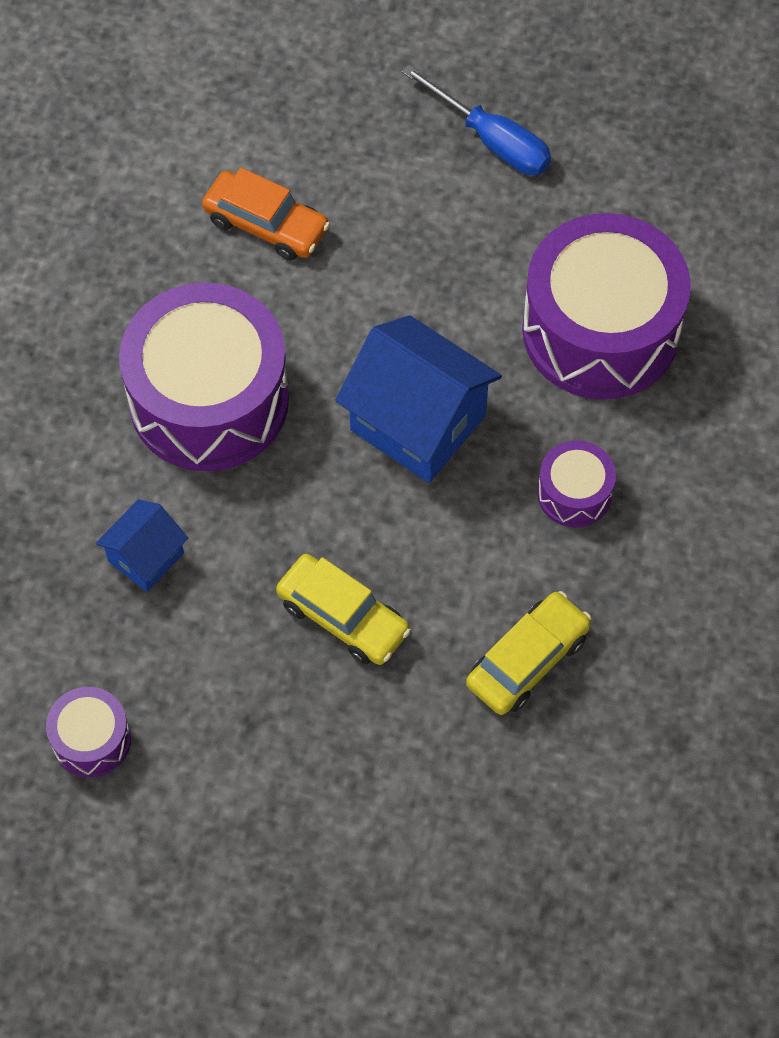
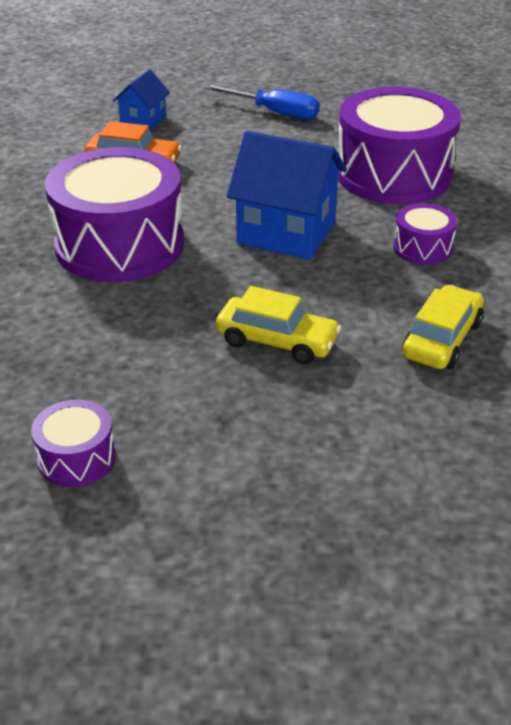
camera: 15 degrees left, 25 degrees down
(146, 557) = (94, 335): blue house -> blue house (143, 120)

